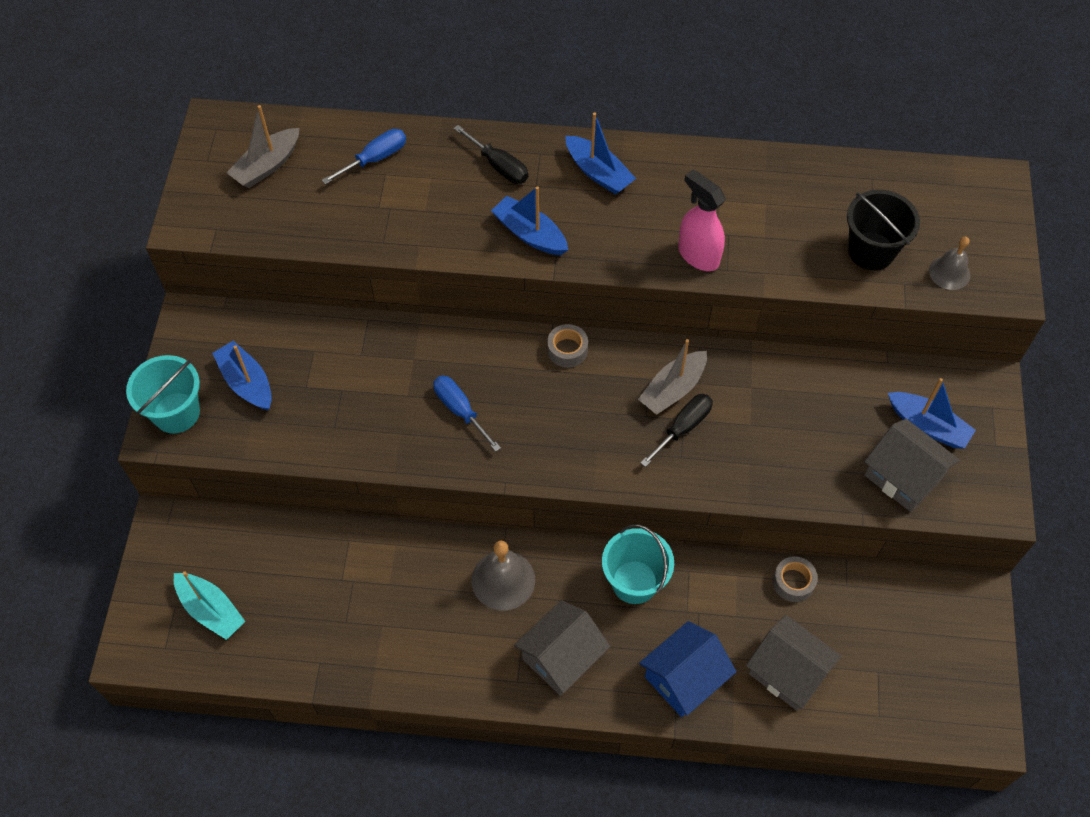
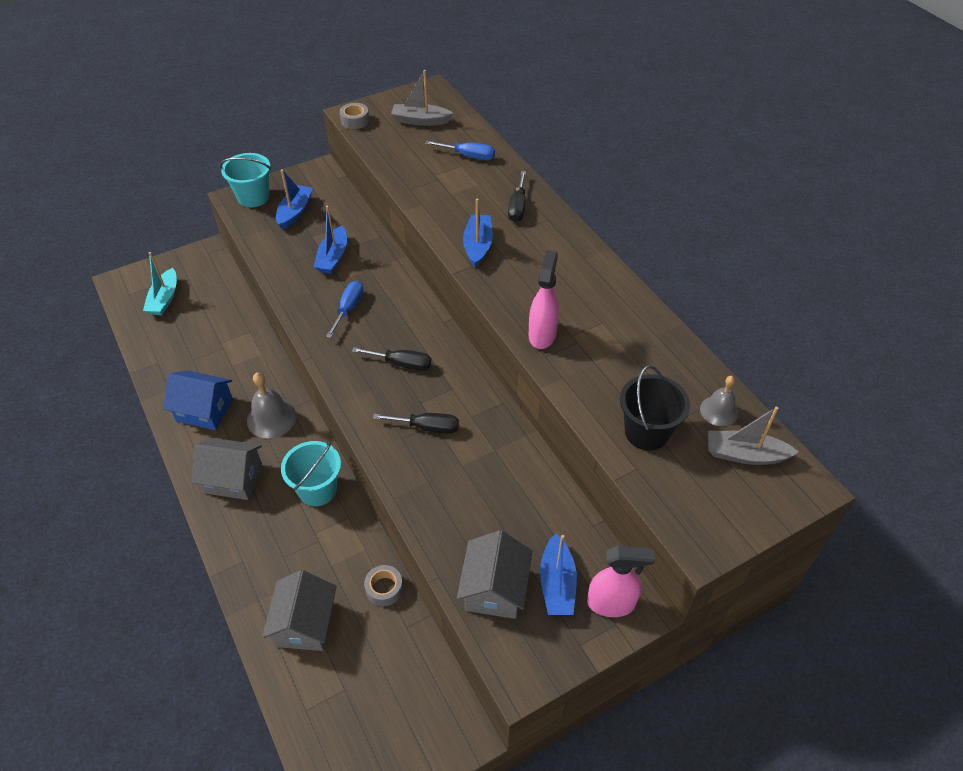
camera: 55 degrees right, 10 degrees down
(567, 350) = (438, 335): grey tape -> grey tape (355, 120)
(581, 404) = (402, 364): none -> black screwdriver
(598, 173) = (560, 252): blue boat -> blue boat (333, 257)
(673, 389) = (454, 405): grey boat -> grey boat (745, 455)
(684, 678) = (260, 558): blue house -> blue house (205, 410)
(949, 272) = (677, 494): grey bell -> grey bell (719, 411)
(971, 398) = (611, 603): none -> pink spray bottle

